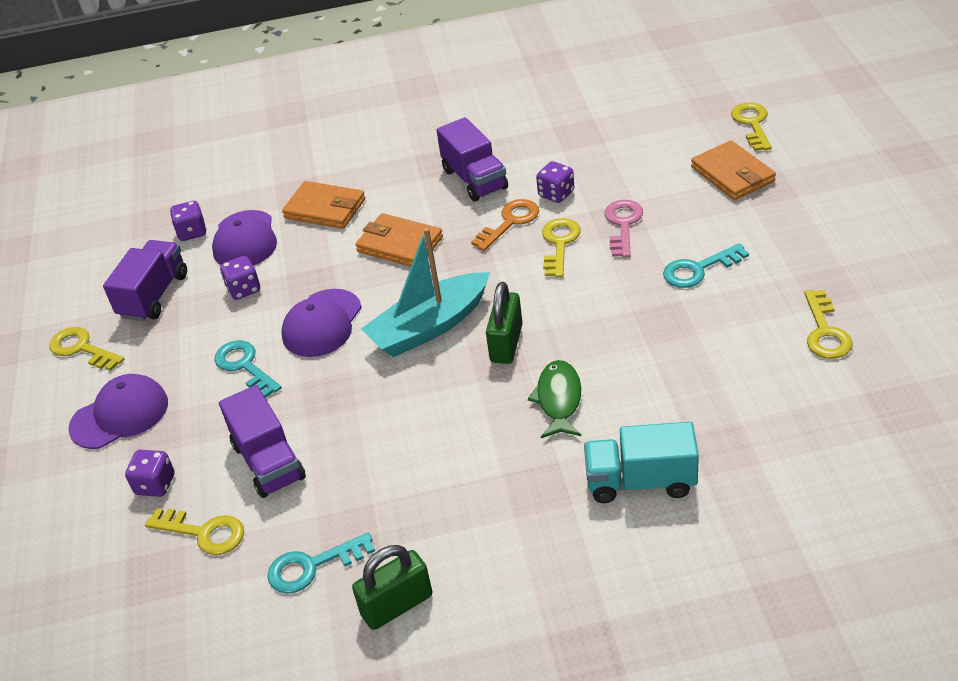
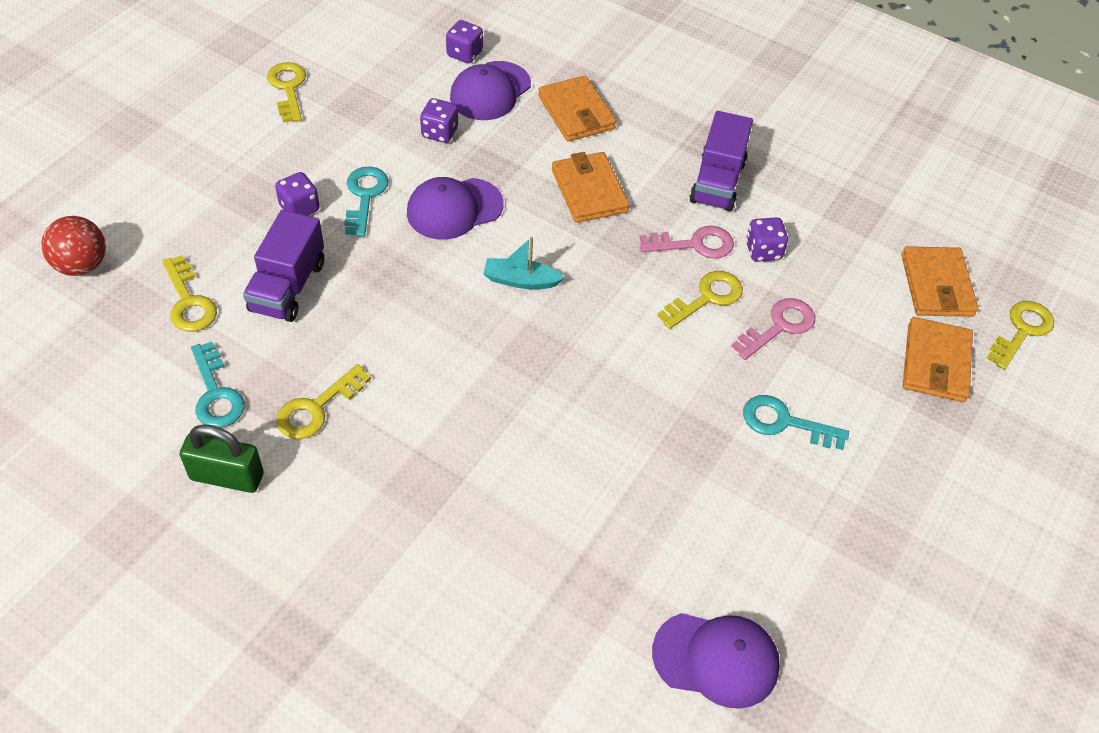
camera: 35 degrees right, 10 degrees up
(76, 584) = (82, 265): none -> red ball
(120, 415) = (248, 162): purple cap -> purple cap (716, 659)
(154, 295) = (379, 85): purple truck -> none
(155, 484) = (206, 236): purple dice -> purple dice (299, 208)
(312, 566) = (216, 393): turquoise key -> turquoise key turned 135 degrees counterclockwise
(429, 327) = (520, 280): turquoise boat -> turquoise boat, size x0.53
(506, 343) = (555, 346): green padlock -> none
(510, 222) = (694, 244): orange key -> pink key
(558, 399) = (530, 429): green fish -> none
(641, 481) = (497, 555): turquoise truck -> none
(677, 136) = (937, 285): none -> orange wallet
(825, 332) = (811, 577): yellow key -> yellow key (317, 408)

